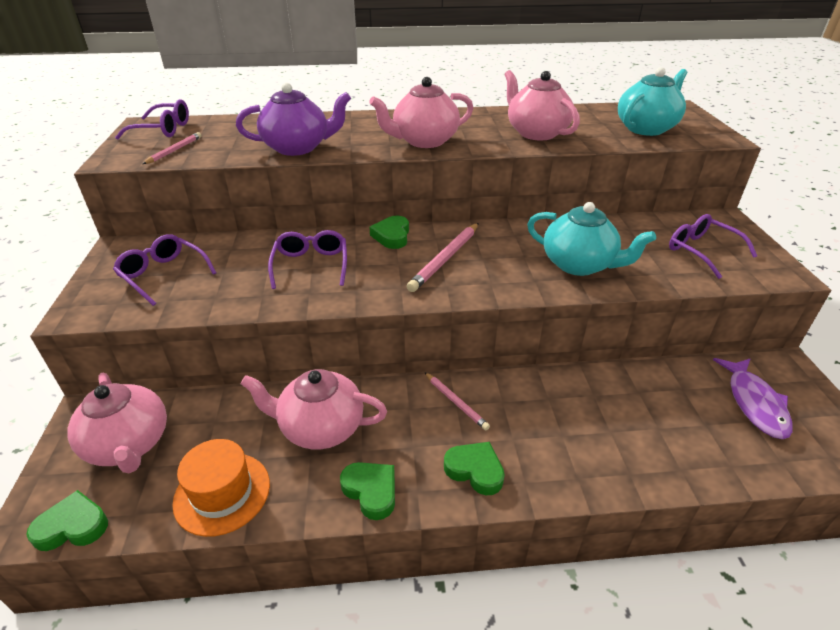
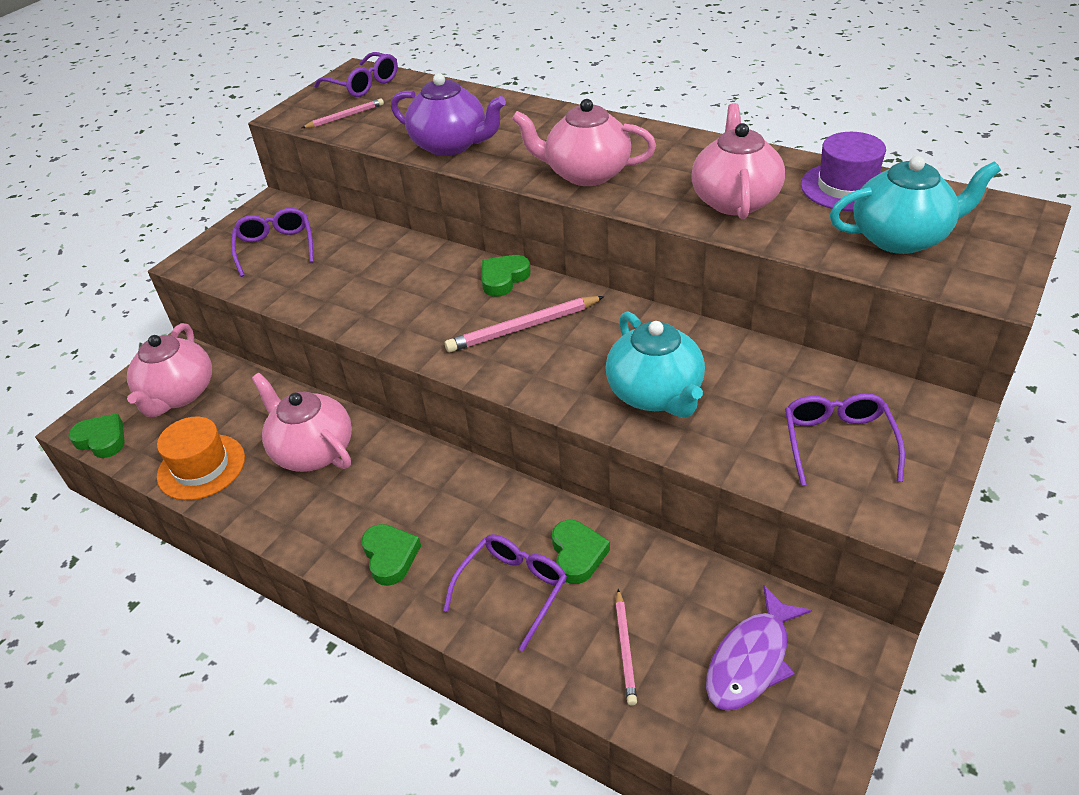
camera: 40 degrees right, 5 degrees up
(311, 265) = (395, 284): purple glasses -> purple glasses (512, 589)
(371, 491) = (296, 526): green heart -> green heart (577, 554)
(456, 402) = (442, 487): pink pencil -> pink pencil (625, 649)
(583, 114) = (846, 187): none -> purple hat

